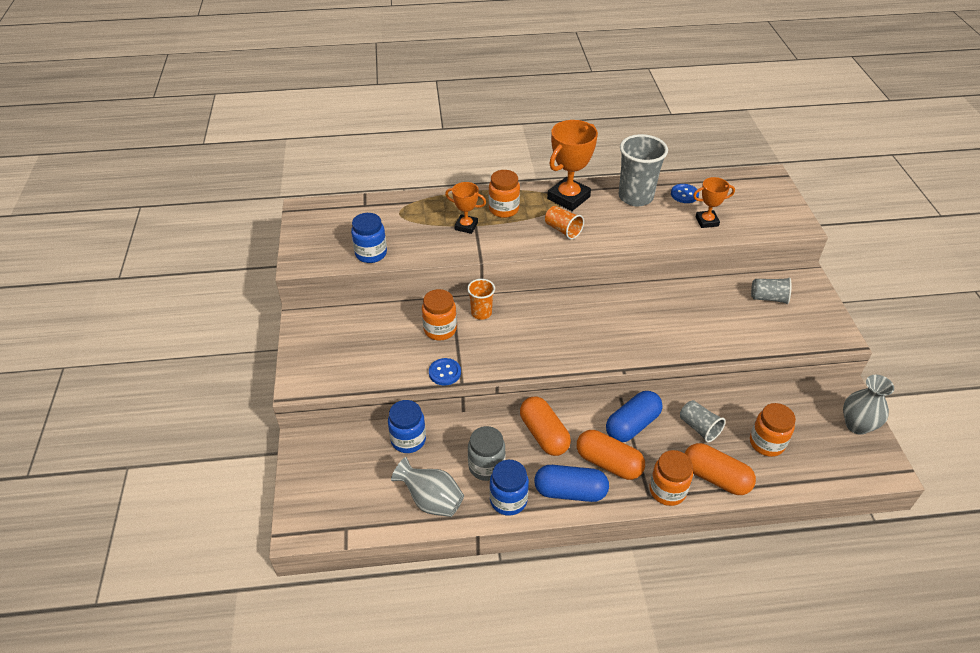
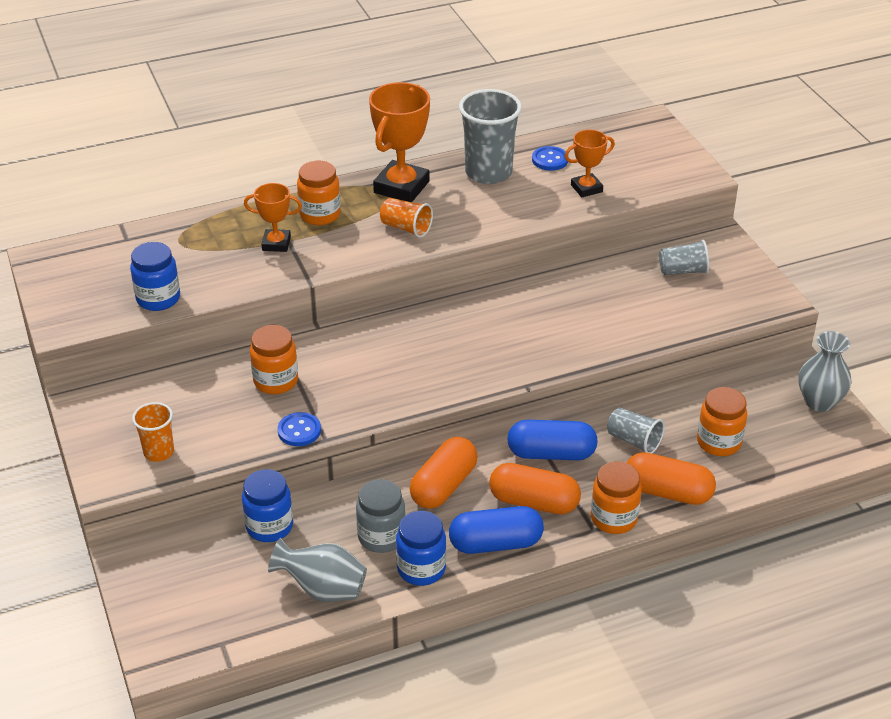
camera: 15 degrees left, 5 degrees down
(481, 313) = (324, 351): orange cup -> orange cup (159, 452)
(544, 434) = (443, 486): orange capsule -> orange capsule turned 75 degrees clockwise
(632, 425) = (551, 453): blue capsule -> blue capsule turned 60 degrees clockwise

